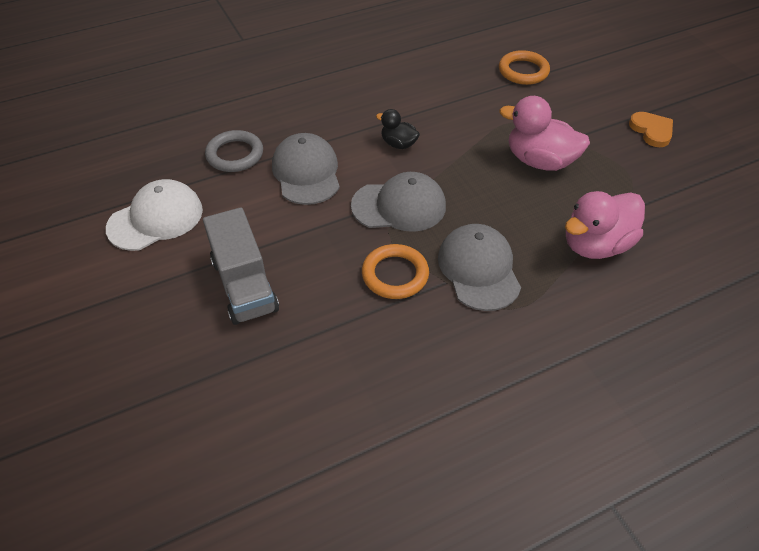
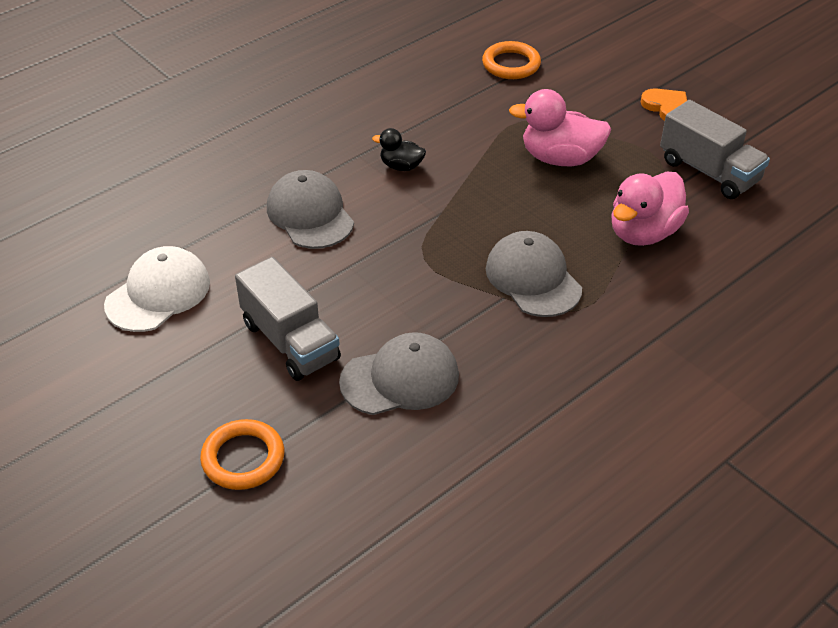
camera: 15 degrees left, 5 degrees down
(235, 155) = (219, 209): grey ring -> none
(395, 274) = (448, 300): orange ring -> orange ring (243, 458)
(399, 206) = (426, 231): grey cap -> grey cap (400, 379)
(675, 197) = (709, 171): none -> grey truck

